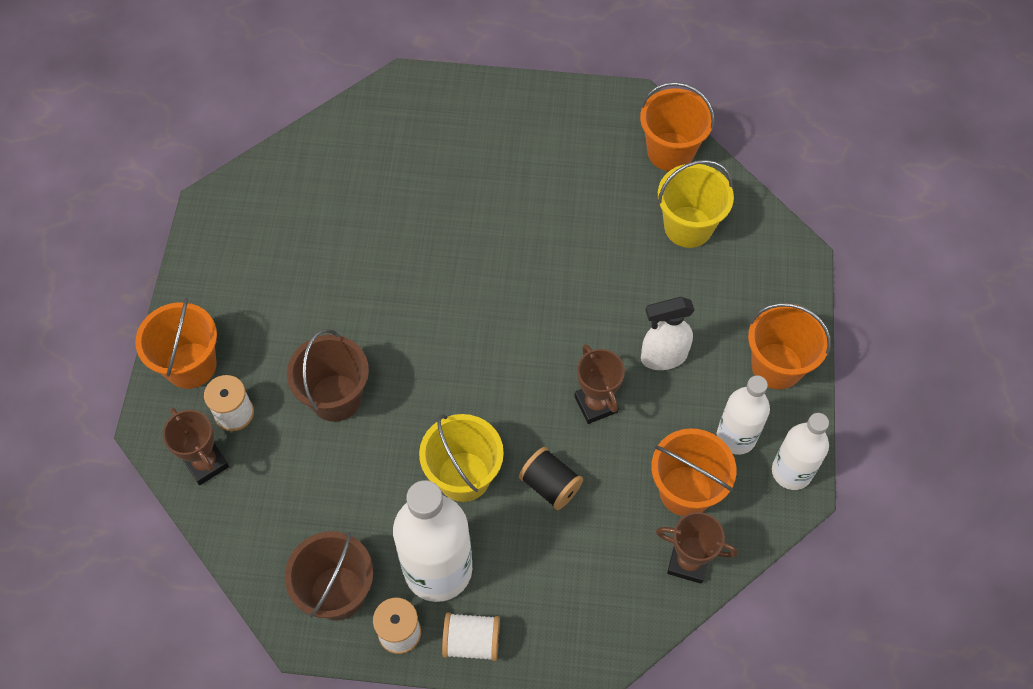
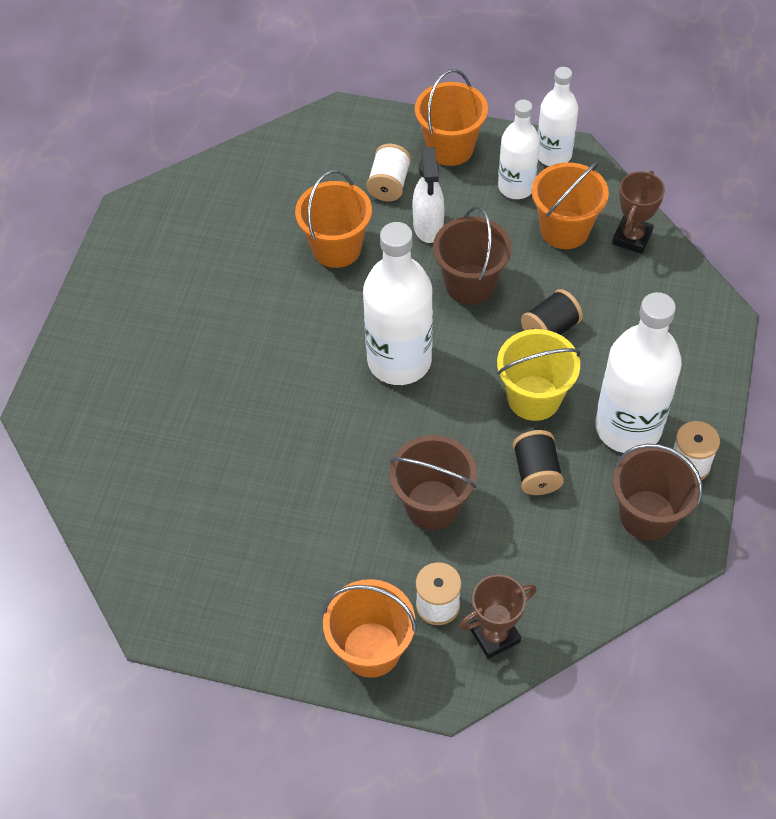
camera: 80 degrees left, 5 degrees down
(377, 485) = (536, 472): none -> black spool
(472, 641) = (699, 406): white spool -> white spool (389, 184)
(492, 350) = (399, 361): none -> white bottle
(596, 404) = (470, 284): brown trophy -> brown bucket
(670, 152) = (199, 190): orange bucket -> orange bucket (336, 248)
(688, 227) = (290, 189): yellow bucket -> none

